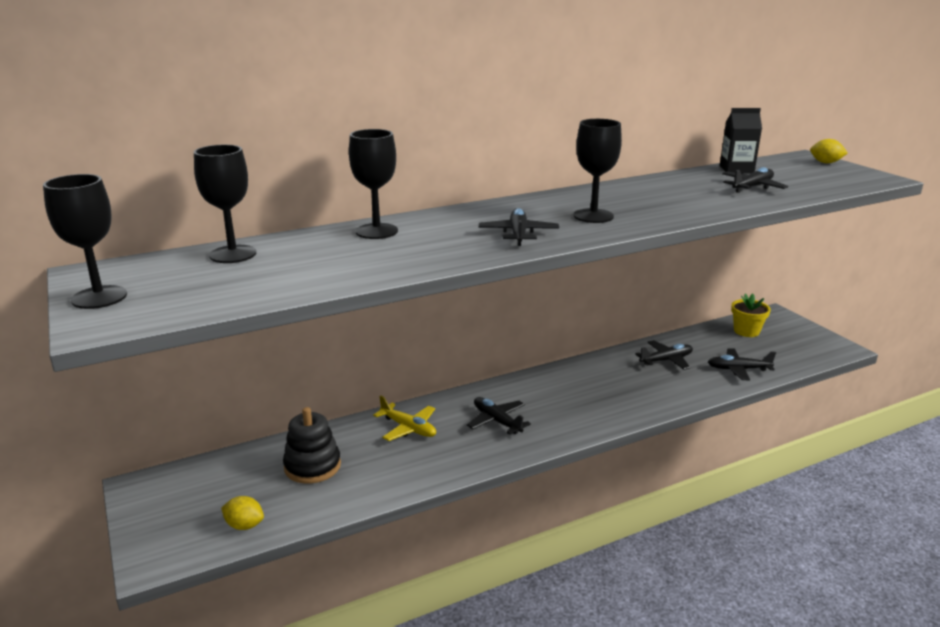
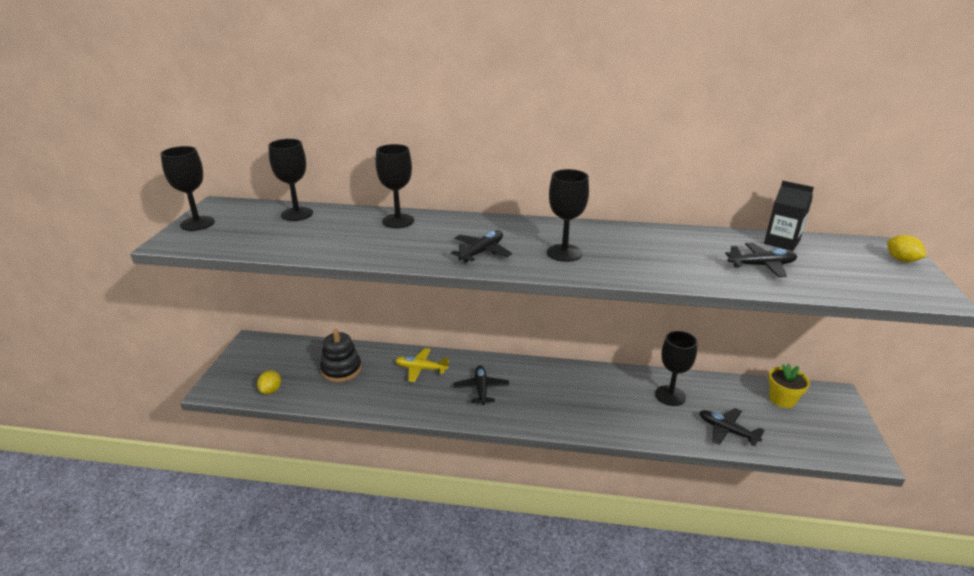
camera: 35 degrees right, 5 degrees up
(244, 525) = (271, 390): yellow lemon -> yellow lemon turned 45 degrees clockwise
(408, 428) = (421, 369): yellow plane -> yellow plane turned 120 degrees clockwise
(666, 360) = (670, 396): black plane -> black goblet

